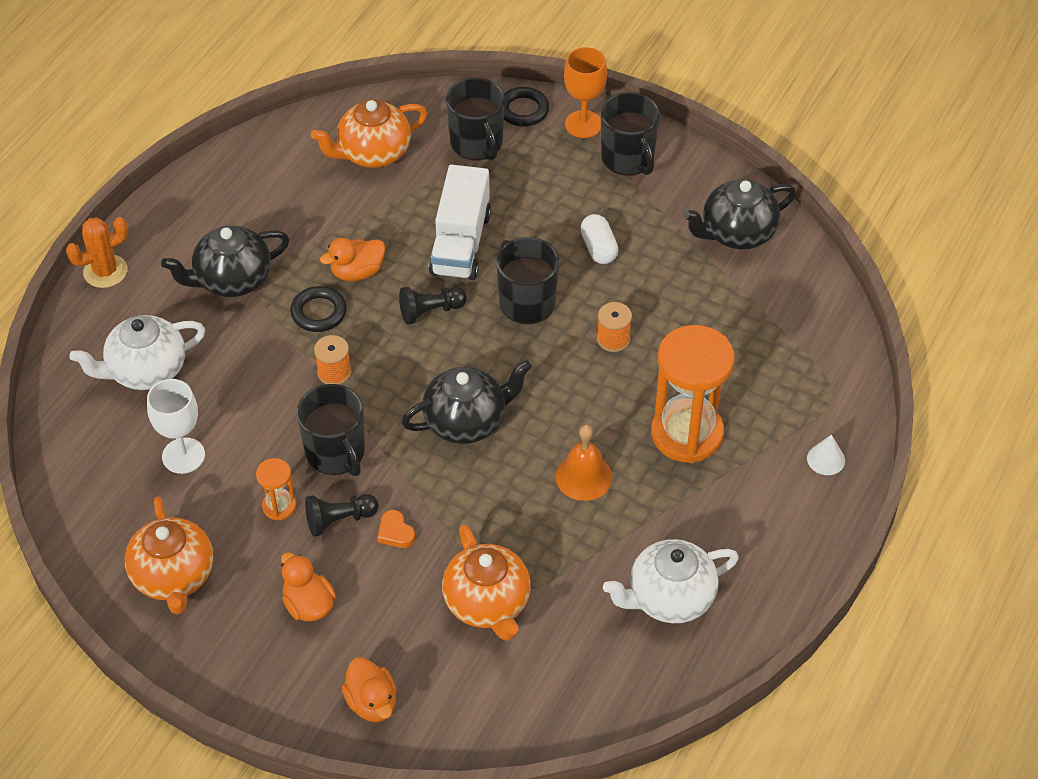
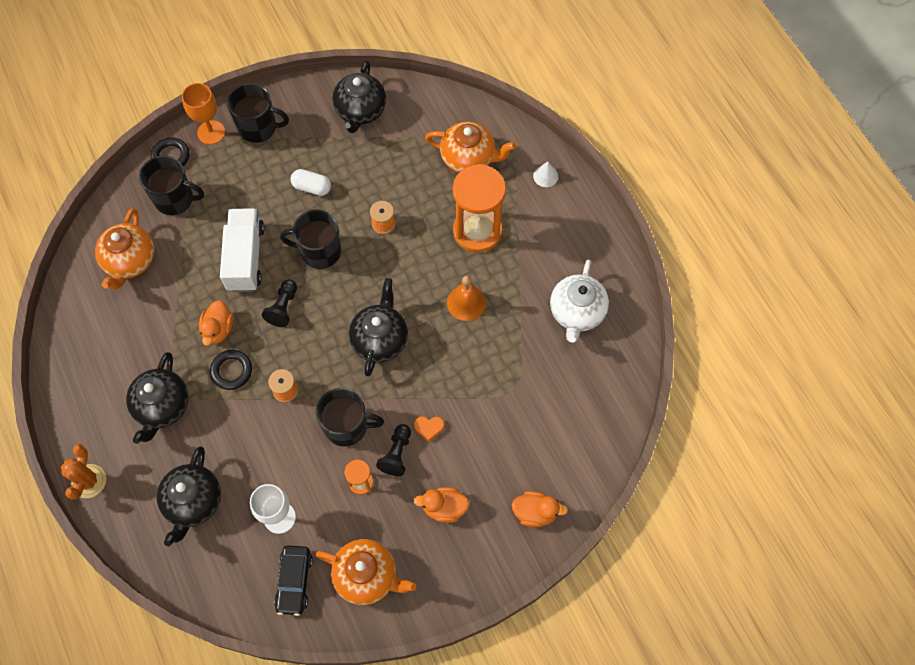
camera: 55 degrees left, 15 degrees up
(120, 513) = (294, 581): none -> black car
(146, 371) = (193, 502): white teapot -> black teapot
(461, 243) = (245, 258): white truck -> white truck turned 135 degrees counterclockwise
(488, 604) = (514, 408): orange teapot -> orange teapot (469, 158)

